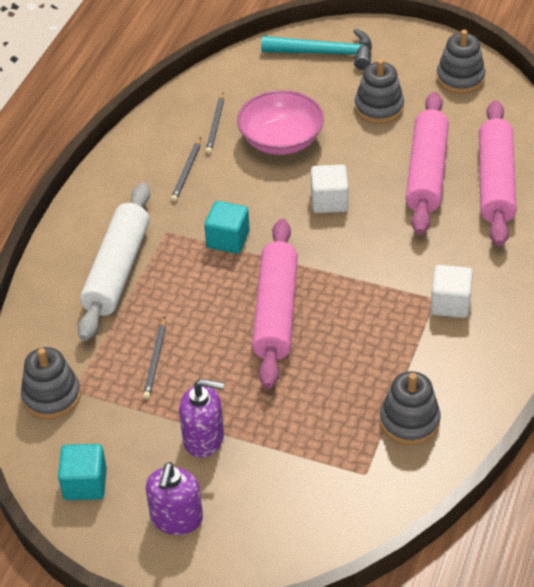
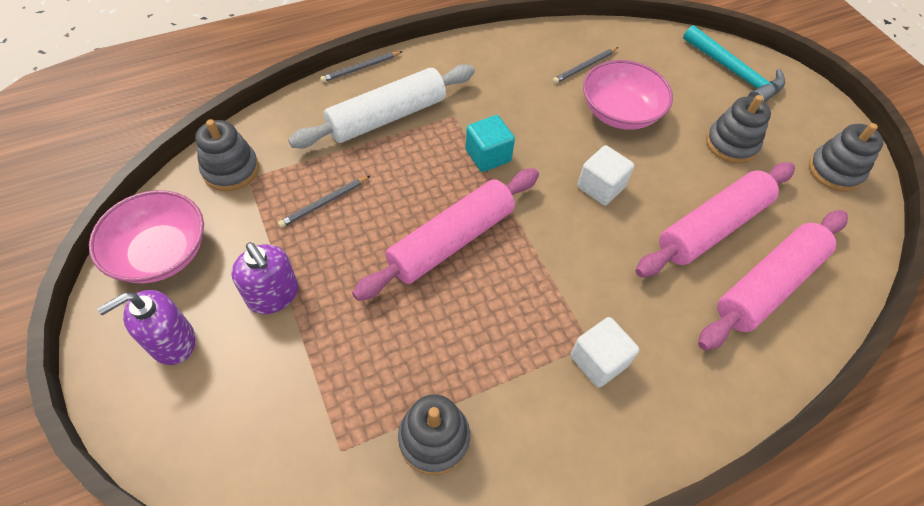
camera: 40 degrees right, 10 degrees up
(85, 484) = (161, 253): turquoise cube -> pink bowl
(187, 171) = (522, 84): grey pencil -> grey pencil (361, 68)

